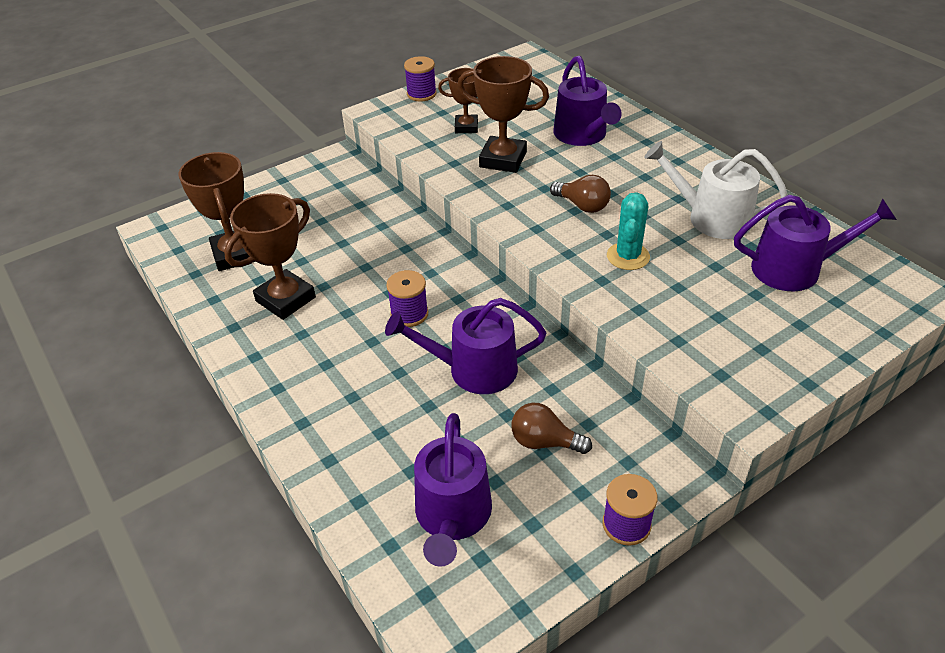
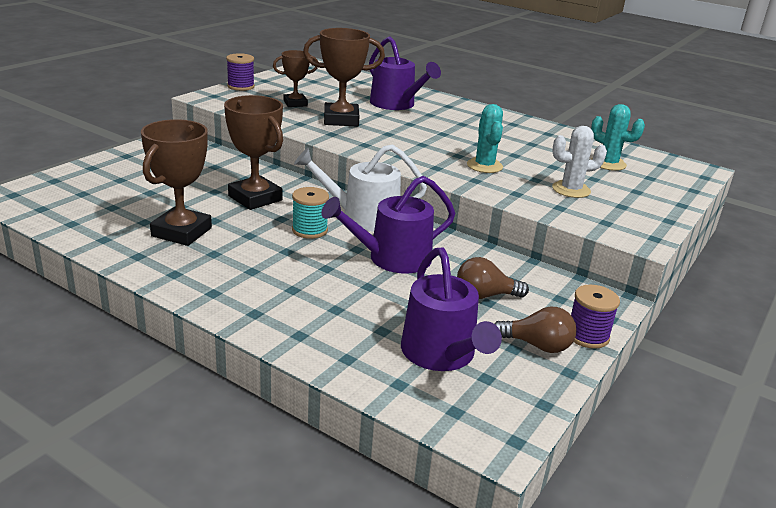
camera: 25 degrees left, 15 degrees down
(235, 254) = (108, 207): brown trophy -> brown trophy (255, 198)
(409, 314) = (309, 230): purple spool -> turquoise spool
(582, 205) = (426, 141): brown light bulb -> brown light bulb (537, 345)
(712, 218) = (529, 142): white watering can -> white watering can (363, 217)
(712, 311) = (571, 190): none -> white cactus
(794, 269) = (608, 164): purple watering can -> turquoise cactus

